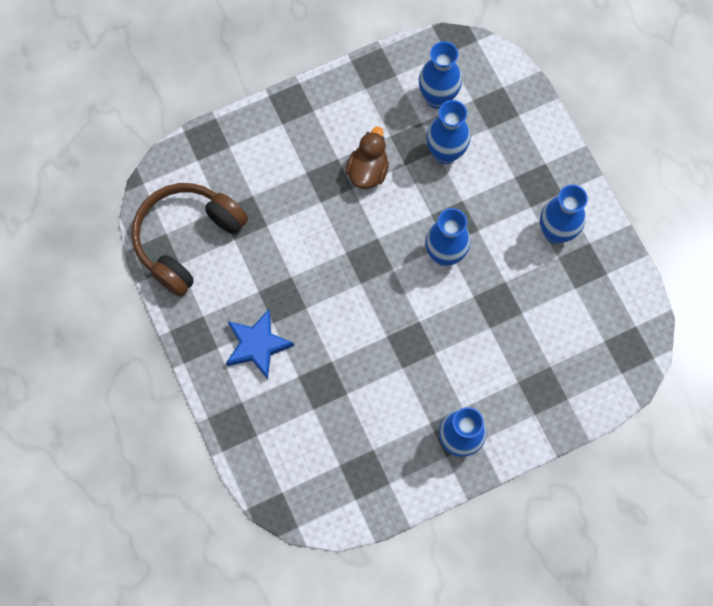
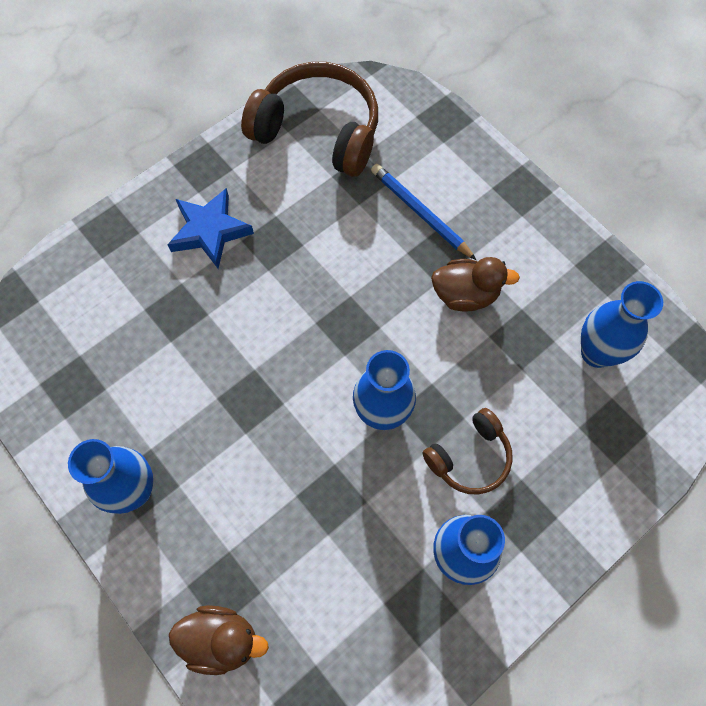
camera: 75 degrees right, 5 degrees down
(289, 182) = (420, 213): none -> blue pencil
(445, 153) = (523, 381): blue vase -> none
(491, 205) = (470, 458): none -> brown headphones
(575, 398) = (221, 640): none -> brown duck

